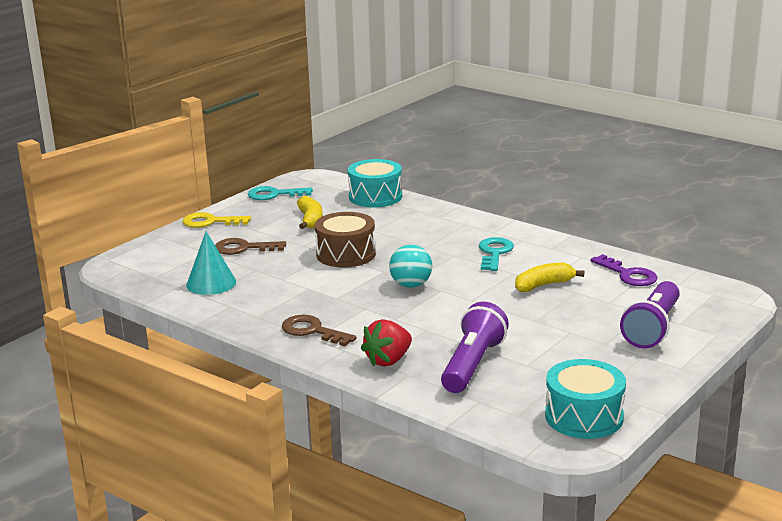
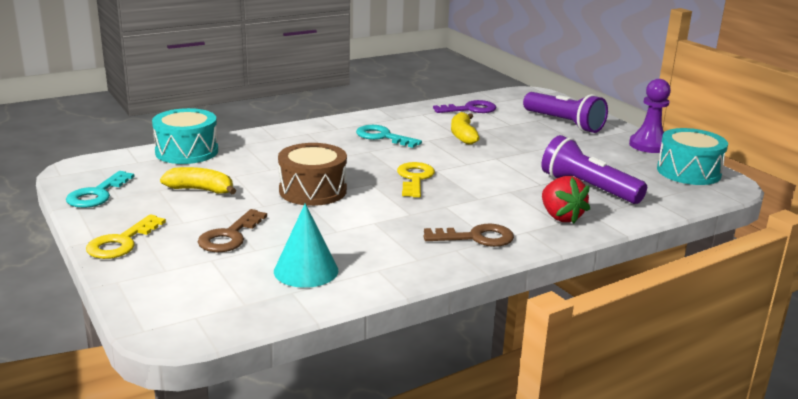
camera: 70 degrees left, 0 degrees up
(312, 331) = (476, 238): brown key -> brown key turned 150 degrees counterclockwise
(411, 285) = (415, 178): turquoise ball -> yellow key
(644, 385) = (649, 145): none -> purple pawn

